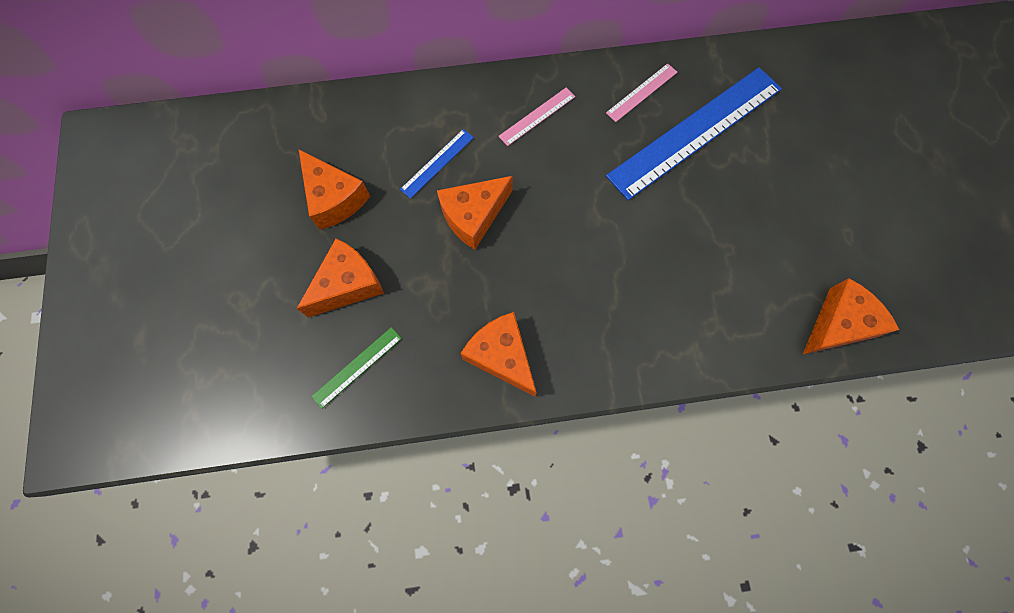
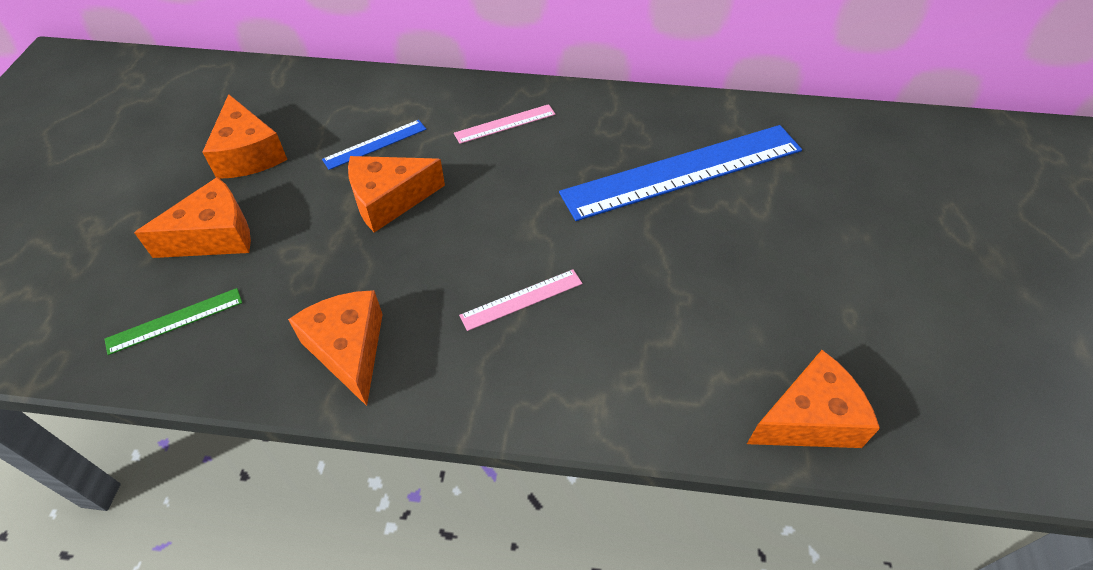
camera: 15 degrees right, 20 degrees down
(642, 92) = (633, 124): pink ruler -> pink ruler (522, 299)

